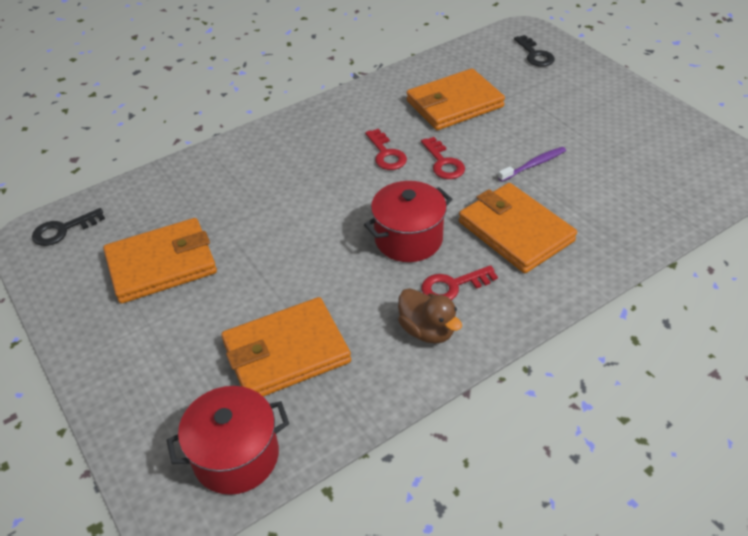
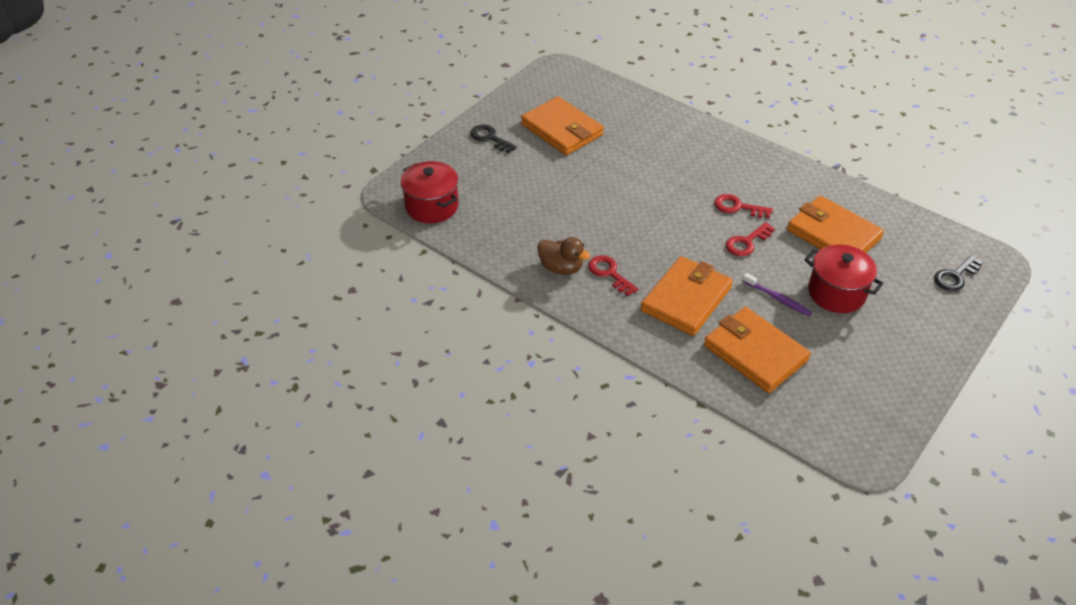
camera: 70 degrees right, 0 degrees up
(63, 230) = (570, 78): black key -> black key (490, 138)
(286, 352) = (514, 206): orange wallet -> orange wallet (755, 353)
(386, 154) = (738, 207): red key -> red key turned 60 degrees clockwise
(408, 239) = (646, 240): red pot -> red pot (836, 293)
(427, 330) = (561, 268): brown duck -> brown duck turned 90 degrees counterclockwise

